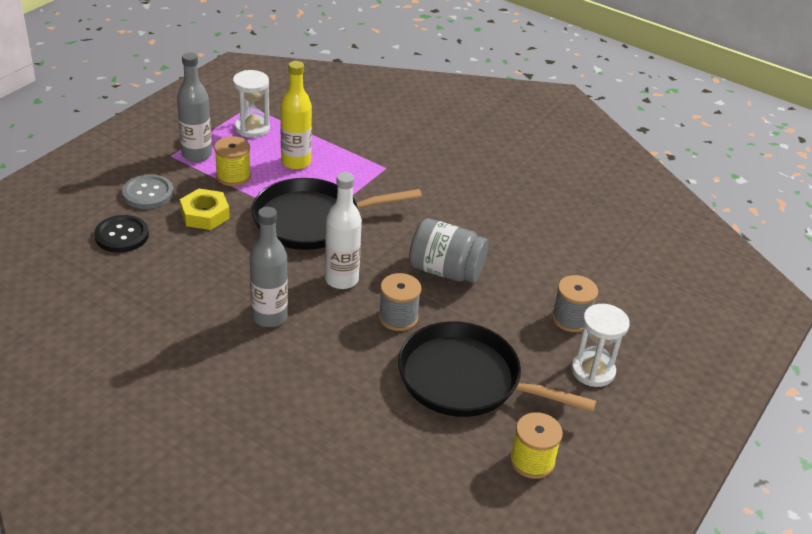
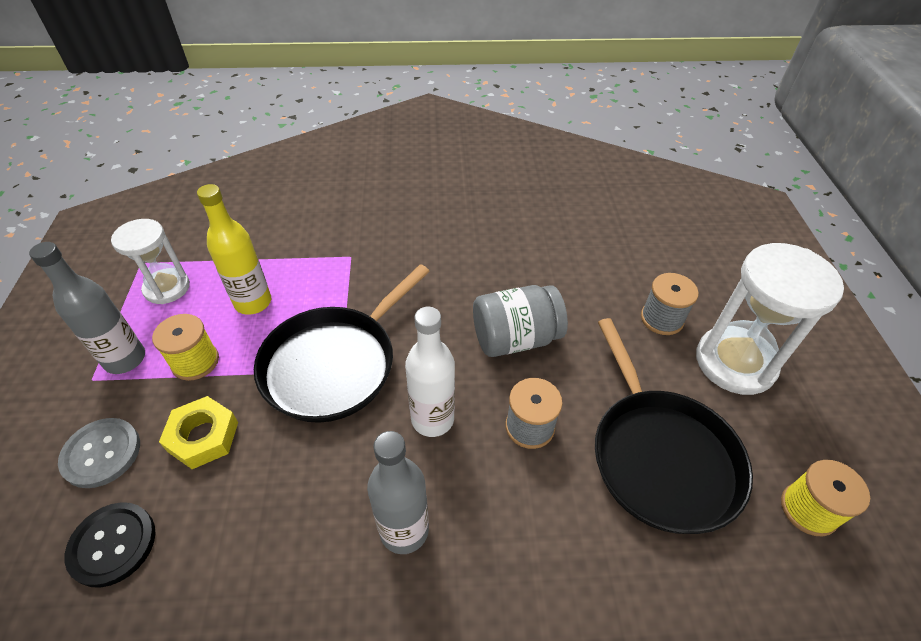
camera: 35 degrees left, 10 degrees up
(466, 379) = (660, 456): black pan -> black pan turned 90 degrees counterclockwise
(593, 371) = (735, 362): white hourglass -> white hourglass, size x1.62

